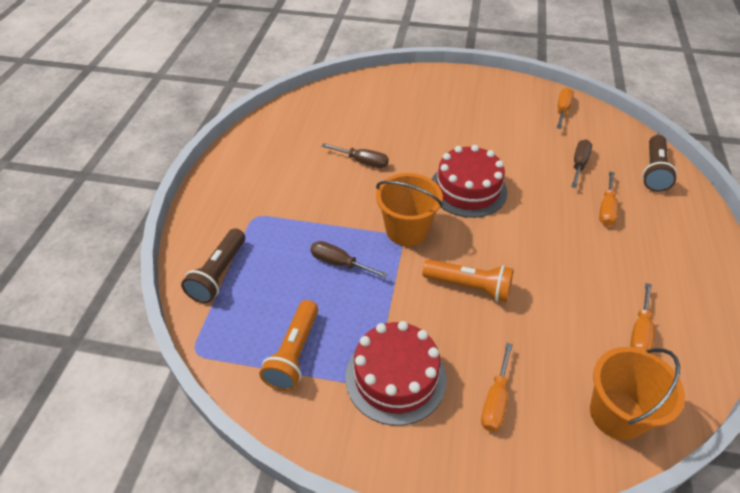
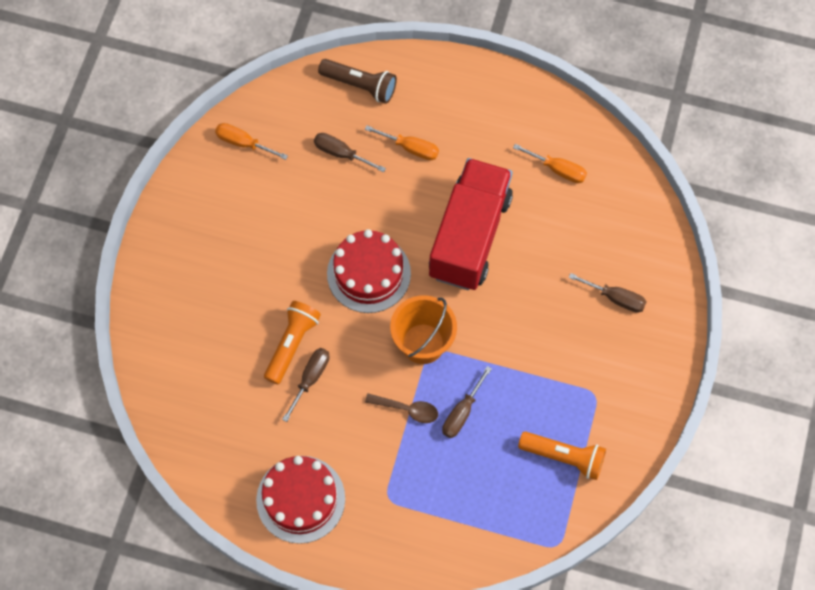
camera: 85 degrees left, 20 degrees up
(219, 274) = (467, 531): brown flashlight -> none
(340, 223) = (407, 409): none -> brown spoon
(395, 377) = (591, 373): red cake -> red cake (300, 499)
(469, 287) = (499, 296): orange flashlight -> orange flashlight (292, 344)
(495, 400) = (615, 298): orange screwdriver -> brown screwdriver
(529, 258) = (469, 236): none -> red truck
(617, 414) = (630, 212): orange bucket -> none

